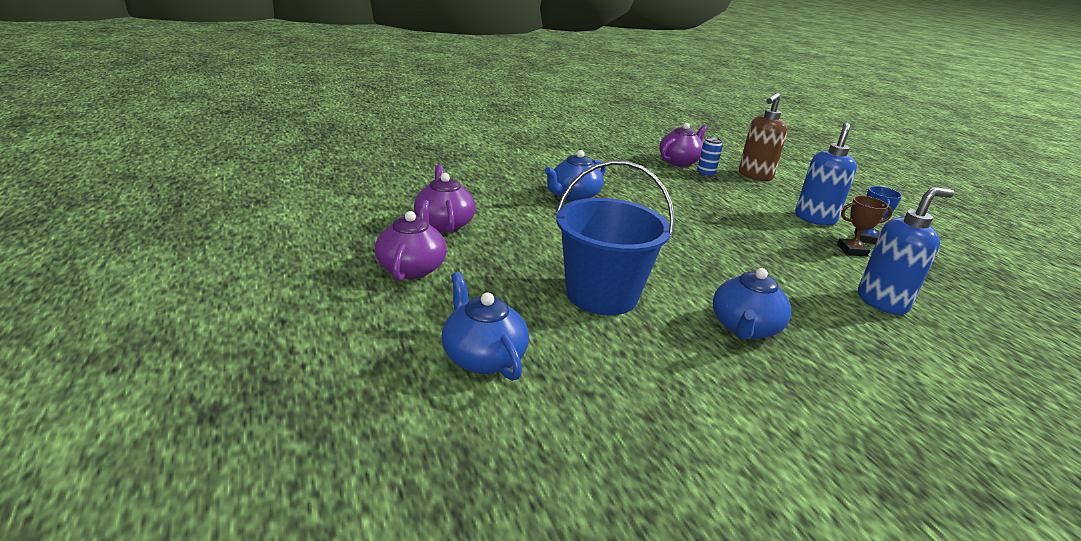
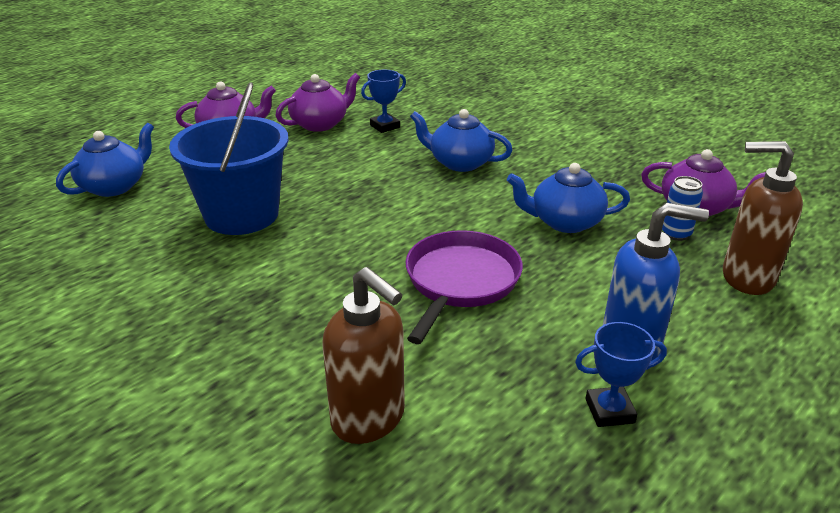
camera: 70 degrees right, 5 degrees up
(481, 202) = (385, 126): none -> blue trophy
(738, 239) = (460, 281): none -> purple pan
(744, 328) = (225, 302): blue teapot -> blue teapot (564, 222)
(852, 250) = (535, 391): brown trophy -> none
(882, 302) = (369, 419): blue soap dispenser -> brown soap dispenser

